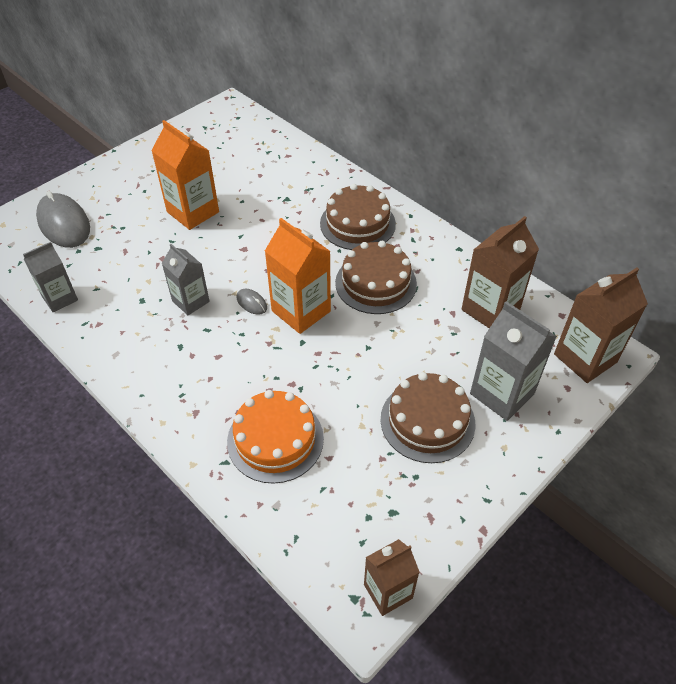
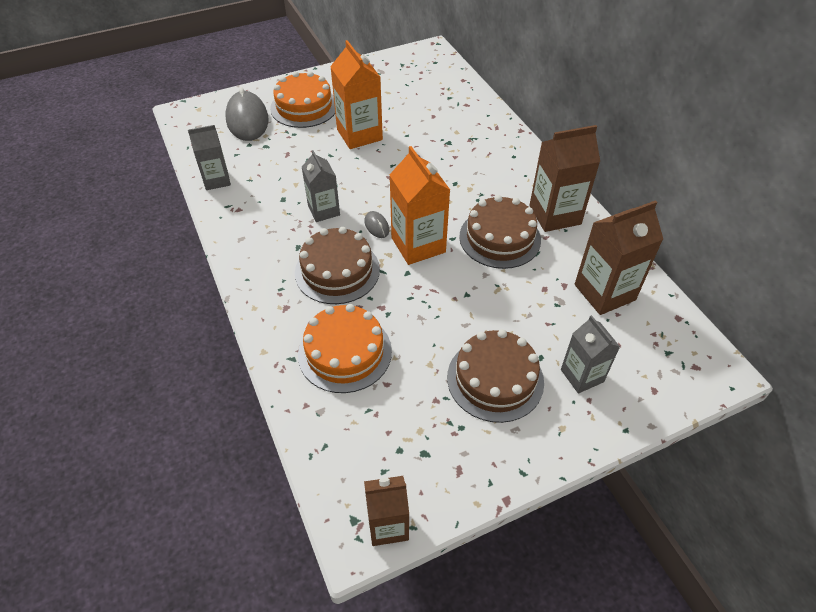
camera: 20 degrees right, 0 degrees up
(120, 195) = (304, 107): none -> orange cake
(357, 223) = (506, 180): brown cake -> brown cake (337, 271)
(502, 393) = (582, 375): grey carton -> grey carton, size x0.65
(585, 358) = (686, 367): brown carton -> brown carton (555, 215)

